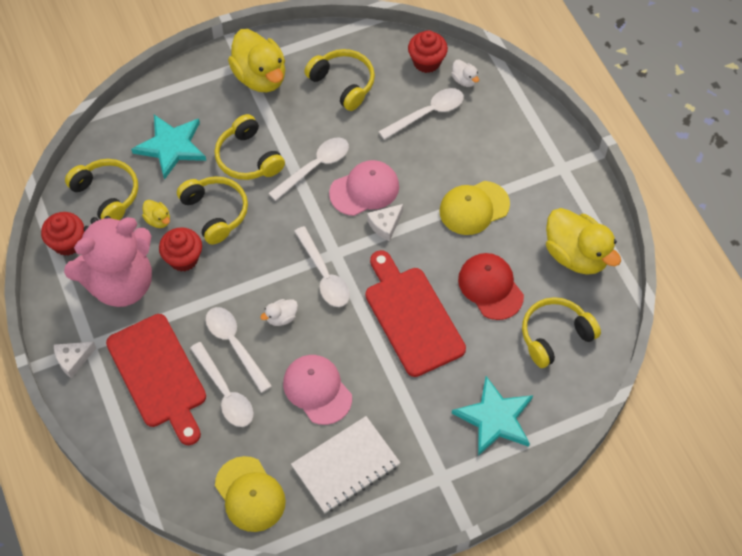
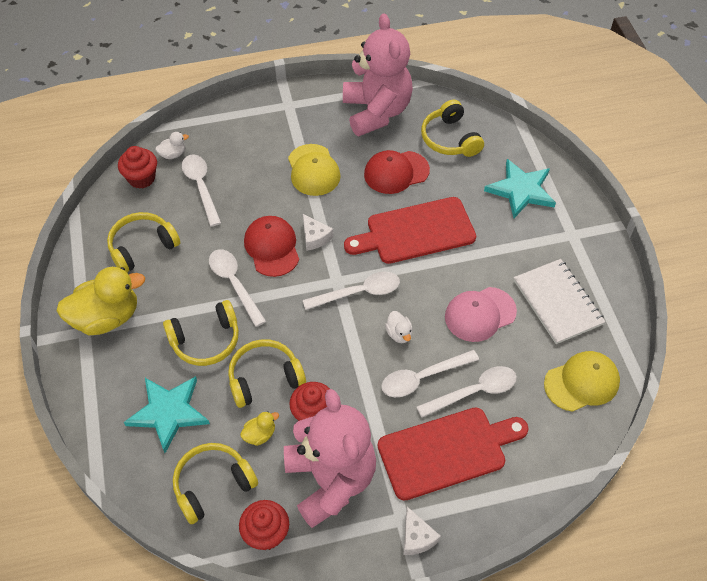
camera: 80 degrees left, 5 degrees down
(364, 190) = (272, 247): pink cap -> red cap
(576, 255) = (376, 112): yellow duck -> pink teddy bear

